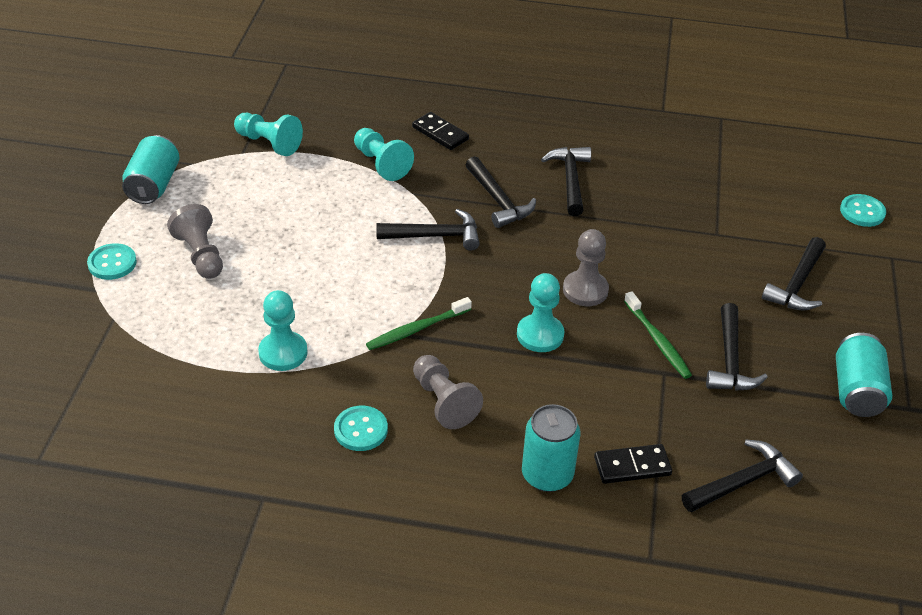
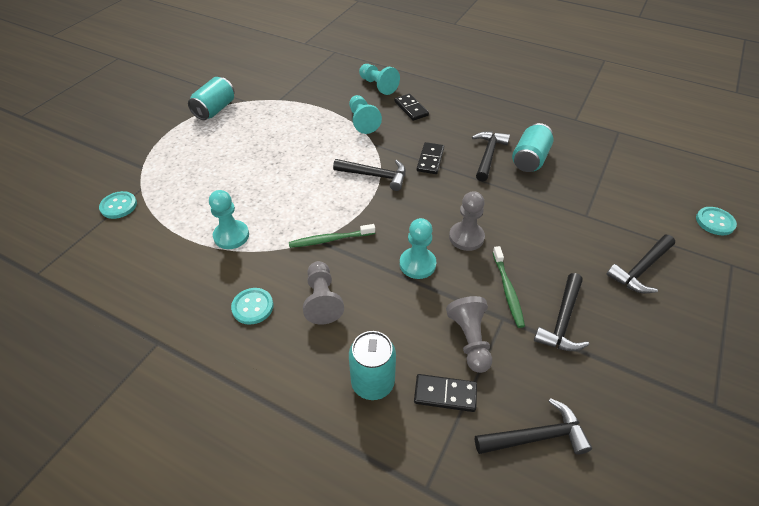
camera: 20 degrees right, 5 degrees up
(112, 263) = (162, 153): turquoise button -> turquoise button (118, 206)
(200, 255) = (217, 158): grey pawn -> grey pawn (470, 340)
(269, 143) = (298, 96): turquoise pawn -> turquoise pawn (378, 86)
(498, 200) = (430, 160): black hammer -> black domino
(857, 391) = (668, 376): turquoise can -> turquoise can (529, 159)

